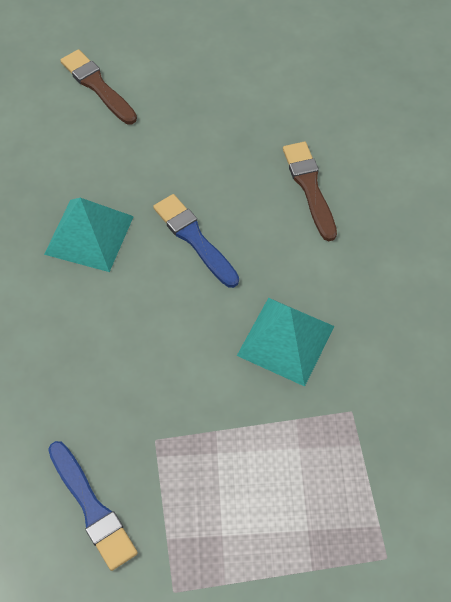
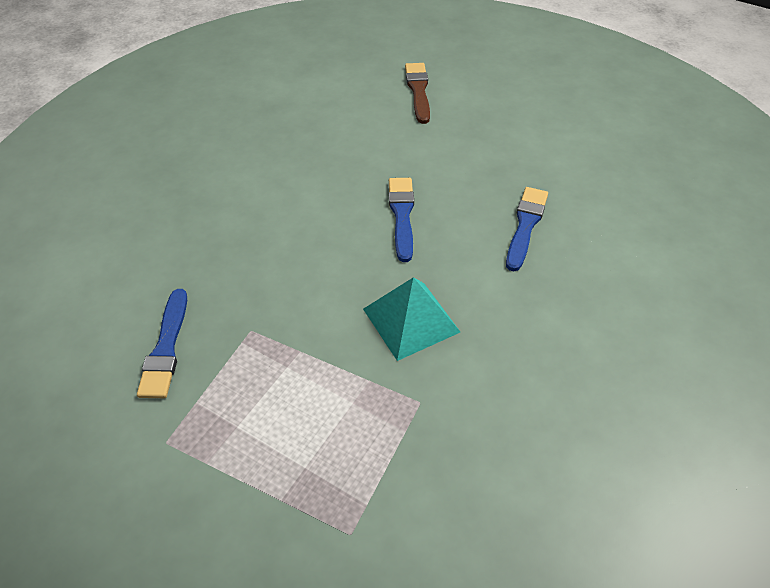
camera: 35 degrees right, 10 degrees down
(89, 235) = (328, 176): turquoise pyramid -> none
(309, 187) = (525, 225): brown brush -> blue brush

